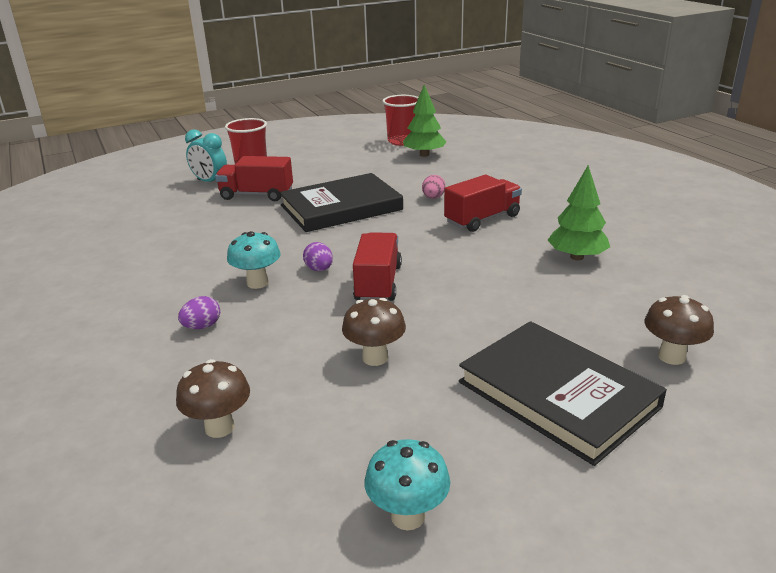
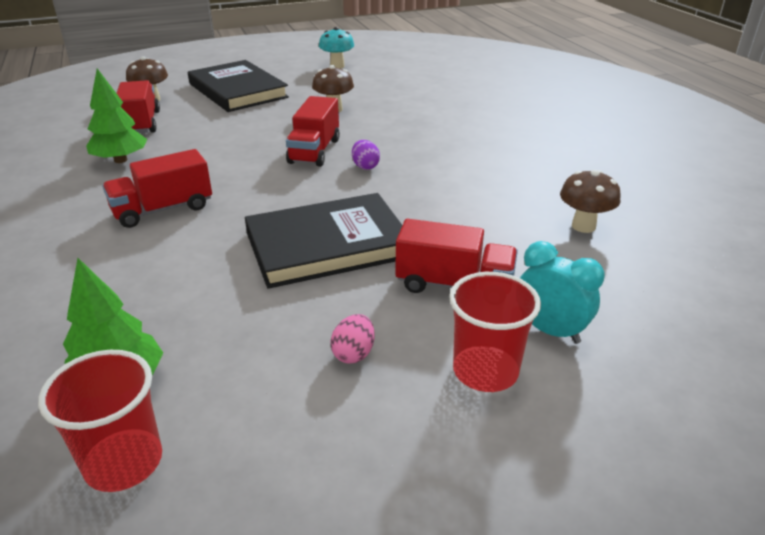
camera: 175 degrees left, 5 degrees up
(202, 326) = (458, 132): purple egg -> none
(219, 427) = (426, 90): brown mushroom -> brown mushroom (583, 226)
(257, 283) = (422, 159): turquoise mushroom -> none
(433, 198) = (193, 251): pink egg -> pink egg (353, 353)
(622, 307) = (141, 123): none -> red truck

